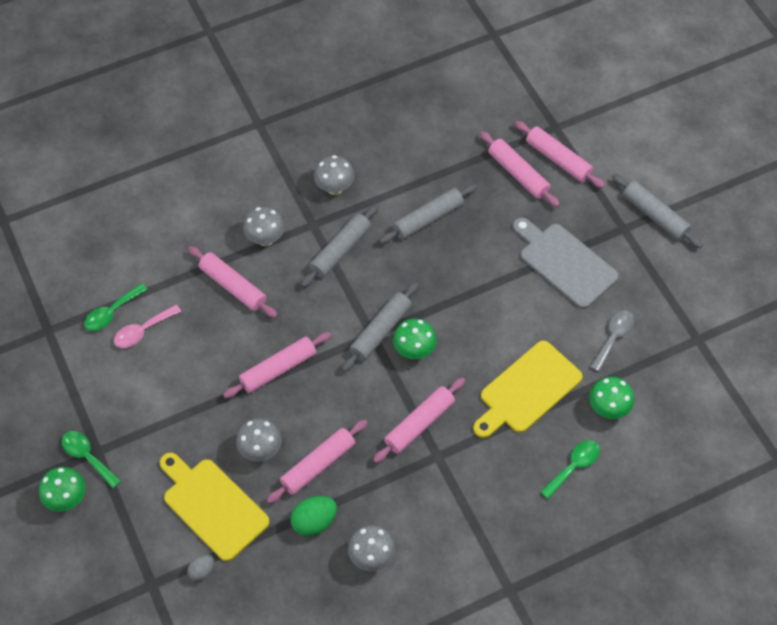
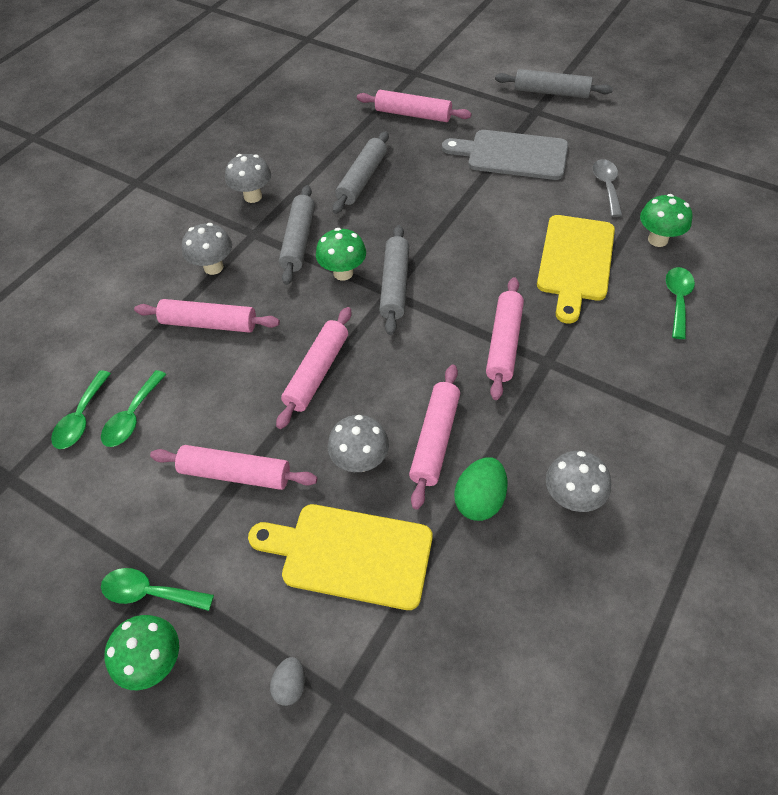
camera: 30 degrees left, 5 degrees down
(142, 331) = (132, 417): pink spoon -> green spoon
(202, 571) = (394, 640): grey egg -> grey egg (290, 685)
(414, 351) = (442, 285): green mushroom -> green mushroom (343, 273)
(558, 159) = (437, 91): pink rolling pin -> pink rolling pin (235, 474)

